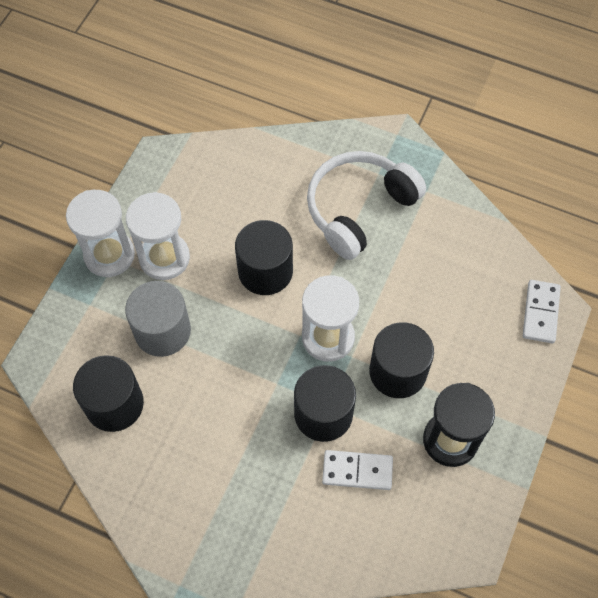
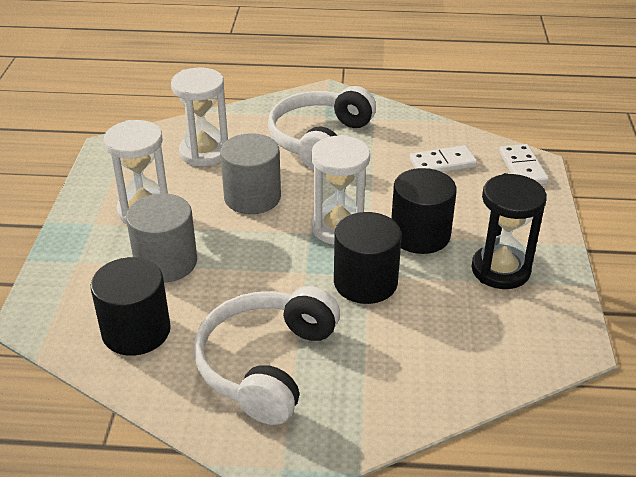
camera: 20 degrees left, 25 degrees down
(109, 255) = (84, 221): white hourglass -> white hourglass (204, 152)
(205, 477) = (266, 364): none -> white headphones
(265, 271) = (252, 197): black cylinder -> grey cylinder
(357, 471) = (425, 316): white domino -> white domino (442, 163)

